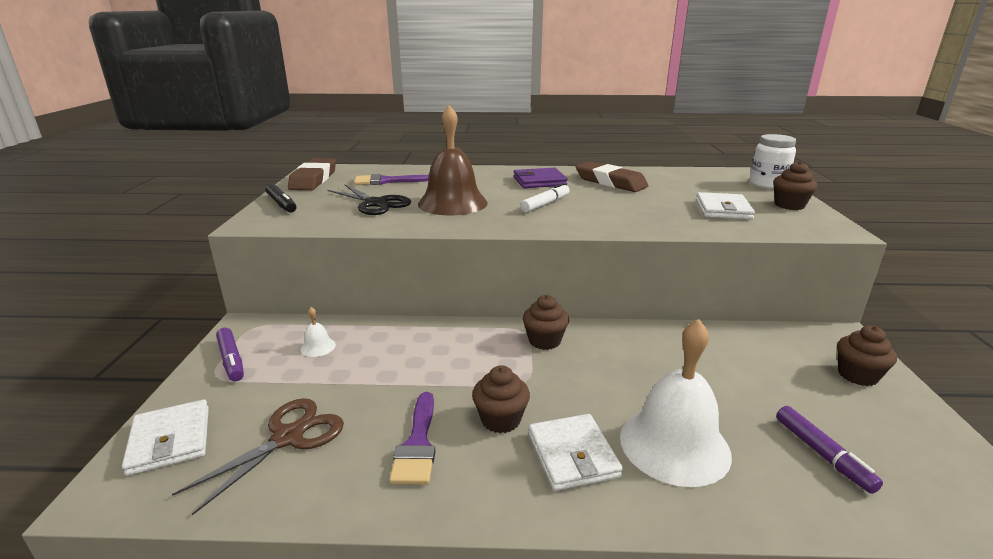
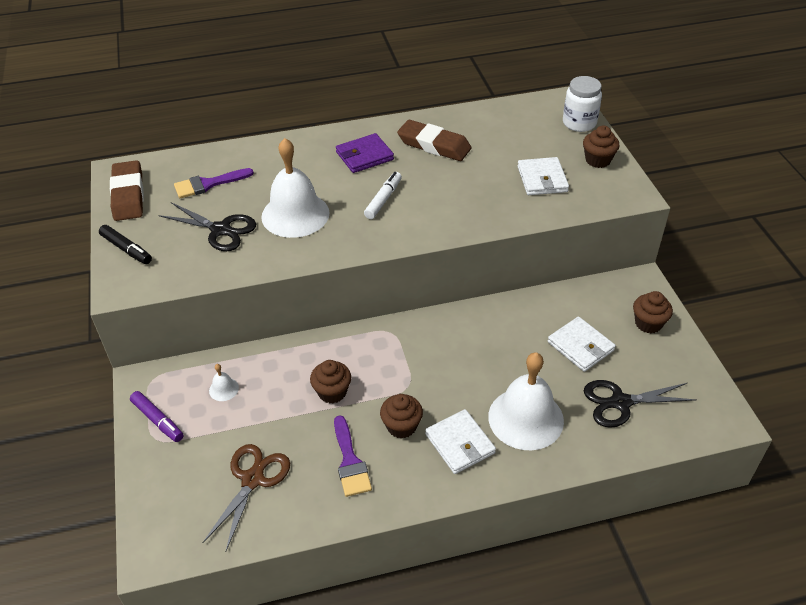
camera: 15 degrees left, 20 degrees up
(170, 440) = (165, 504): white wallet -> white wallet (580, 346)
(452, 203) = (295, 214): brown bell -> white bell
(544, 341) = (411, 339): brown cupcake -> brown cupcake (332, 392)
(822, 454) = (620, 402): purple marker -> black scissors

